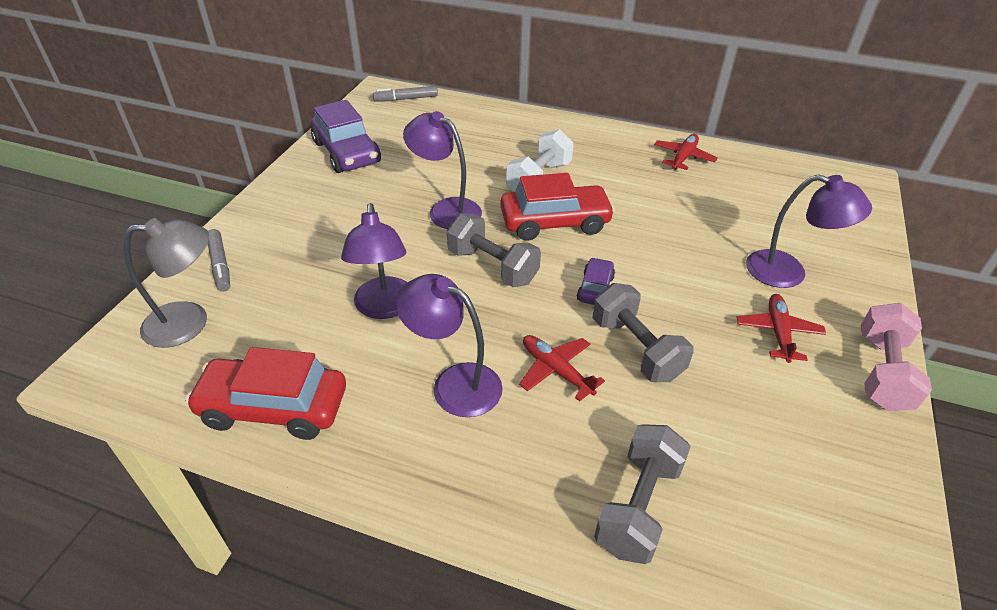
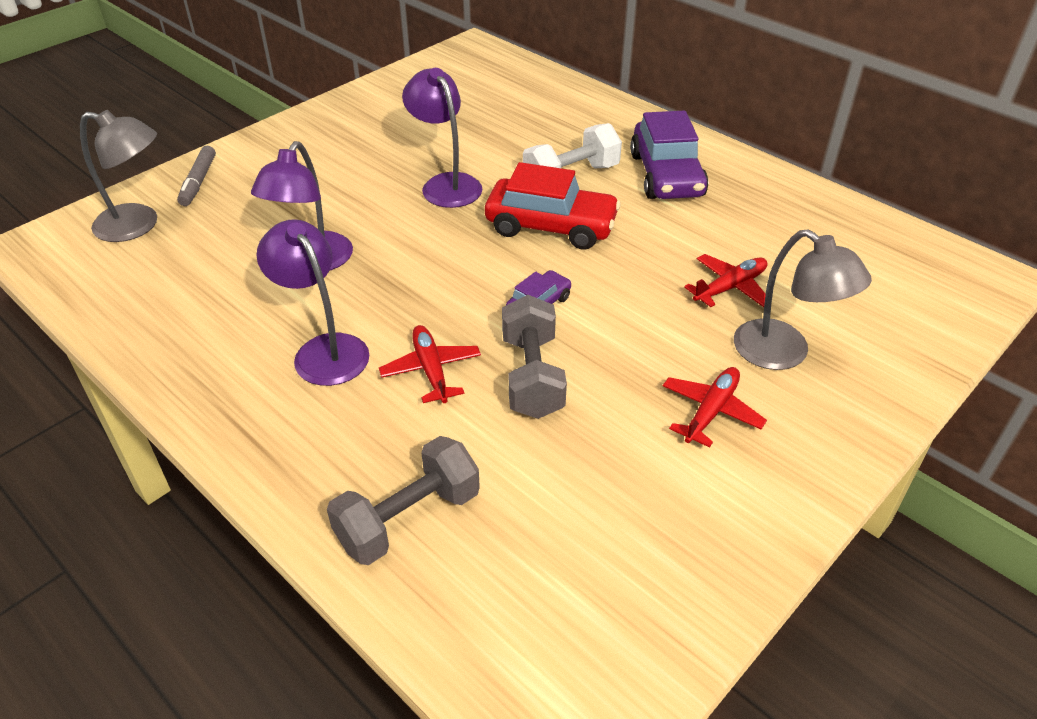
camera: 25 degrees right, 0 degrees up
(274, 408) = (154, 319): red car -> none
(347, 152) = (391, 103): purple car -> purple car (666, 175)
(406, 99) = (494, 60): grey marker -> none
(492, 266) = (448, 252): grey dumbbell -> none
(683, 157) = (766, 193): red plane -> red plane (730, 287)
(788, 272) = (784, 353): purple lamp -> grey lamp
(882, 372) = (803, 493): pink dumbbell -> none

